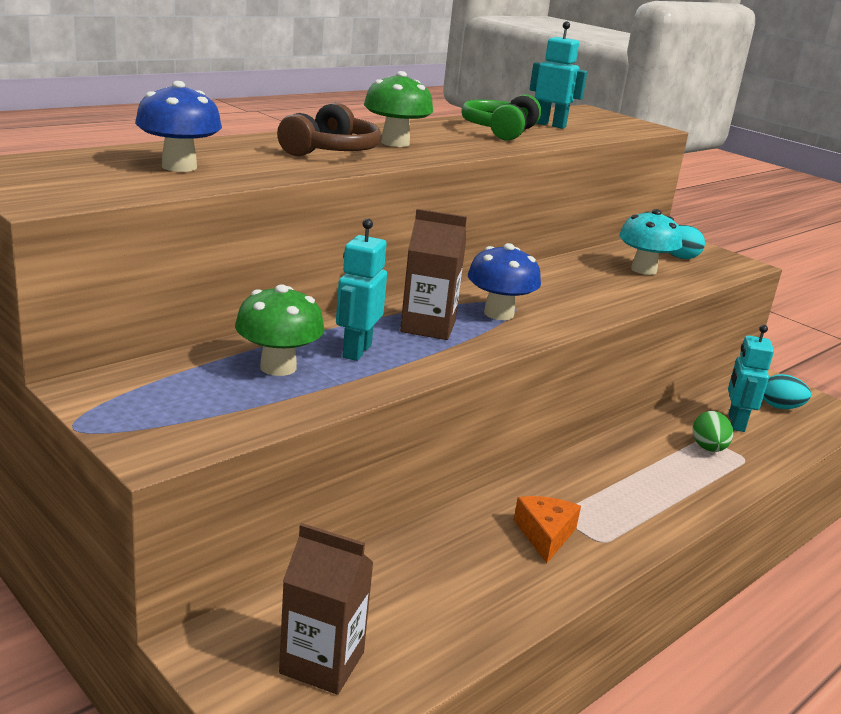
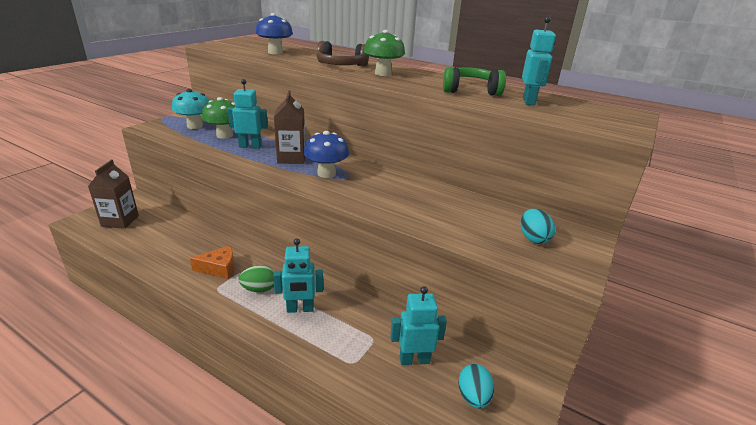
camera: 75 degrees right, 5 degrees up
(643, 270) = (473, 221): turquoise mushroom -> turquoise mushroom (195, 126)
(652, 476) = (300, 309): none -> turquoise robot
(708, 448) = (357, 340): green egg -> green egg (259, 289)

